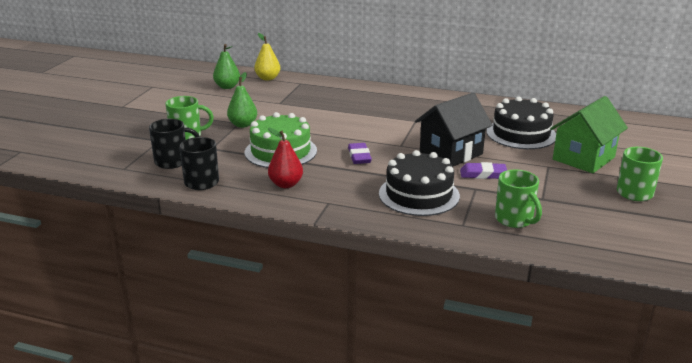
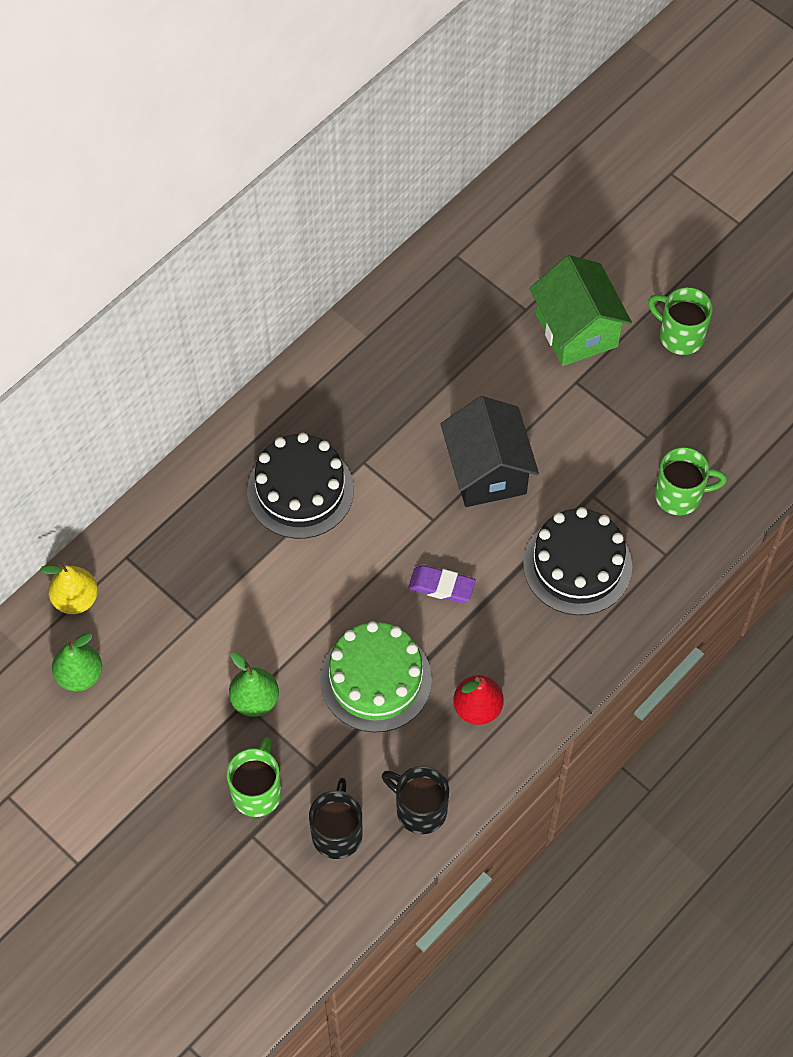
camera: 65 degrees left, 35 degrees up
(483, 174) = (561, 466): purple eraser -> none
(521, 134) = (474, 356): black cake -> black cake (300, 490)

